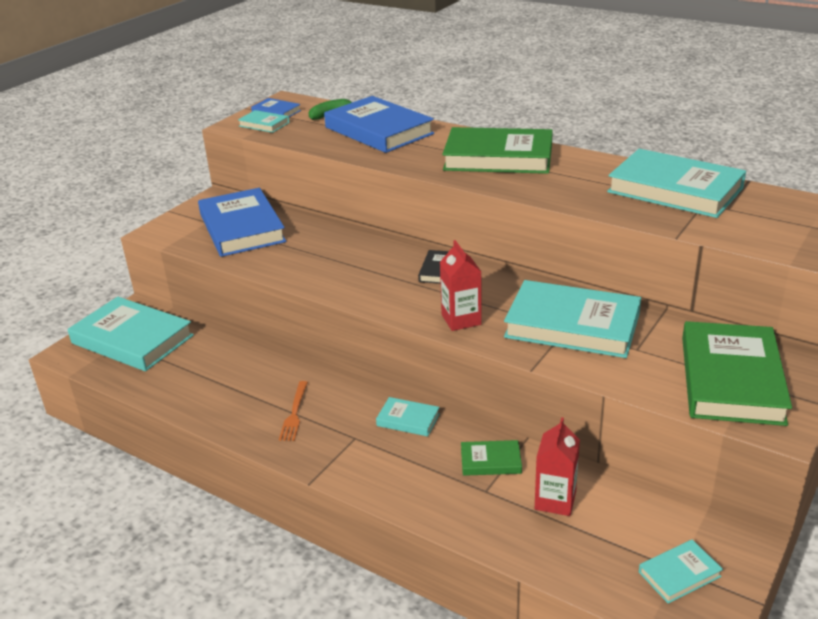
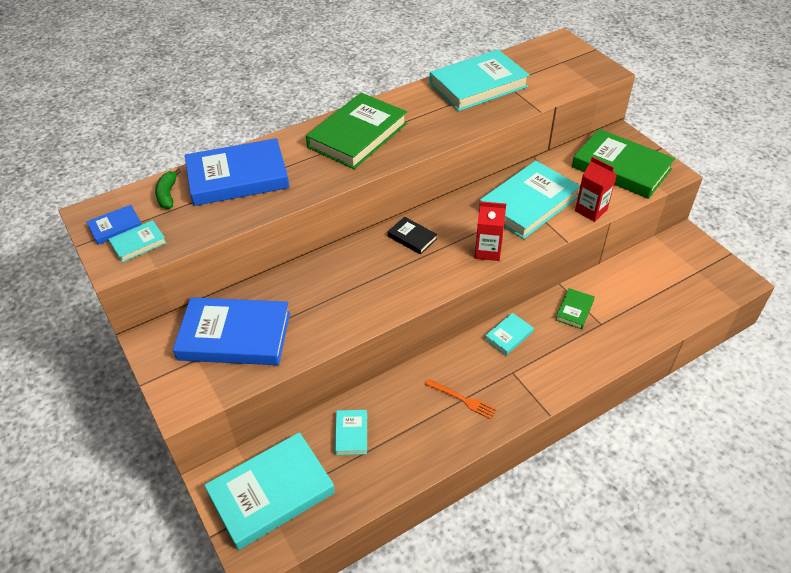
camera: 65 degrees left, 15 degrees up
(555, 500) = (624, 296): red carton -> red carton (591, 210)
(679, 574) = (702, 272): turquoise book -> turquoise book (351, 434)

